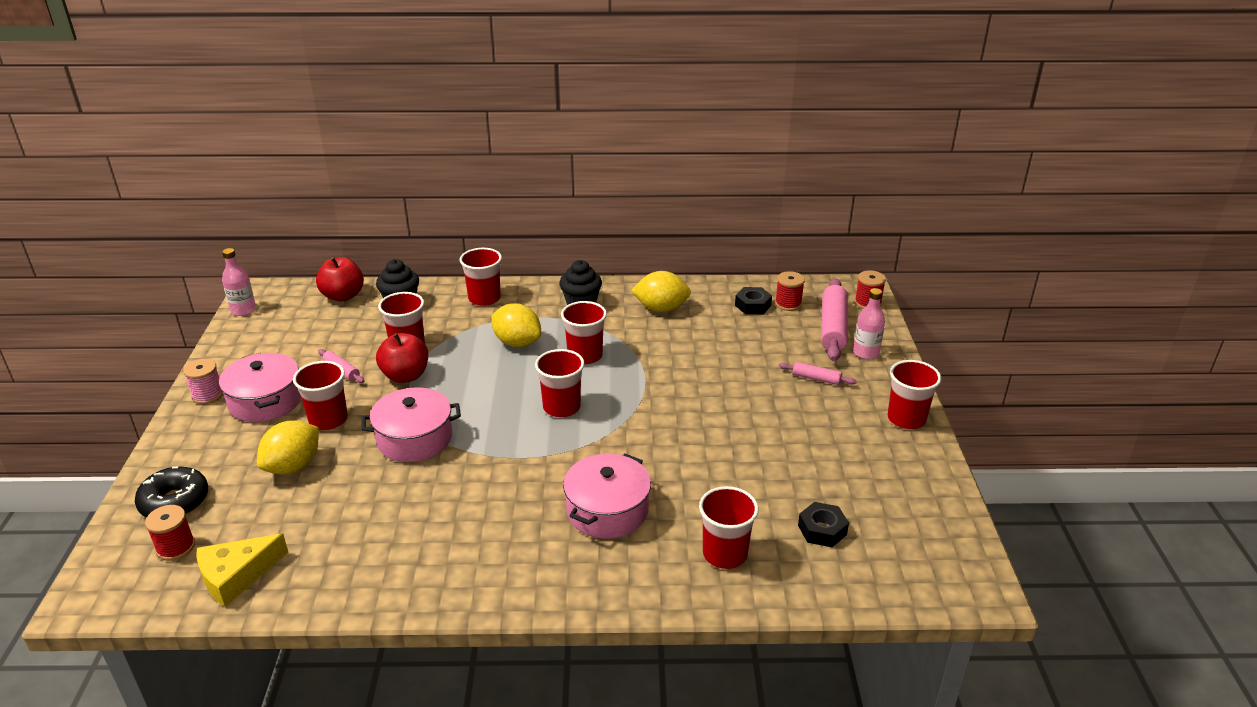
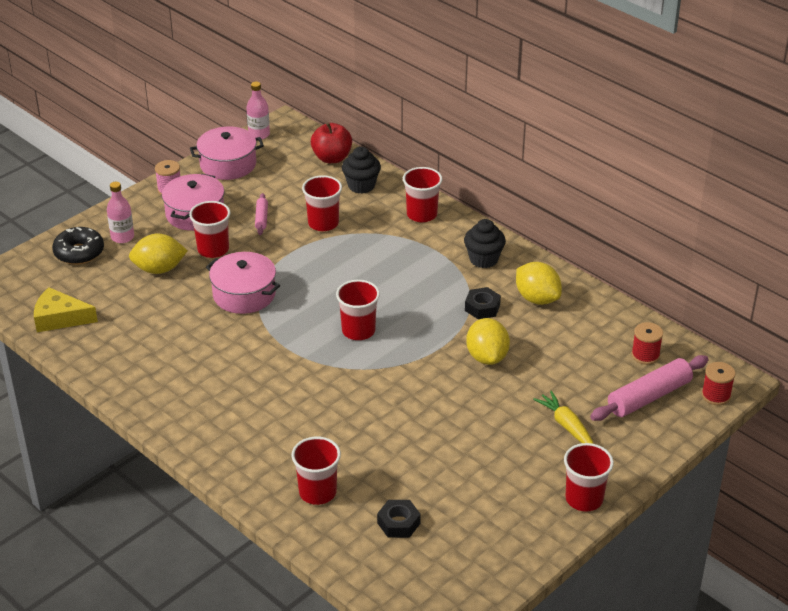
camera: 45 degrees right, 5 degrees up
(176, 547) = (51, 281): red spool -> none
(405, 376) = (294, 246): red apple -> none
(517, 343) = (396, 264): yellow lemon -> yellow lemon (487, 357)
(585, 356) = (427, 302): red cup -> none
(607, 510) = (289, 417): pink pot -> pink pot (228, 164)
(753, 305) = (614, 339): black nut -> black nut (482, 307)
(816, 378) = (566, 426): pink rolling pin -> yellow carrot
(865, 352) = (641, 432): pink bottle -> pink bottle (122, 237)

